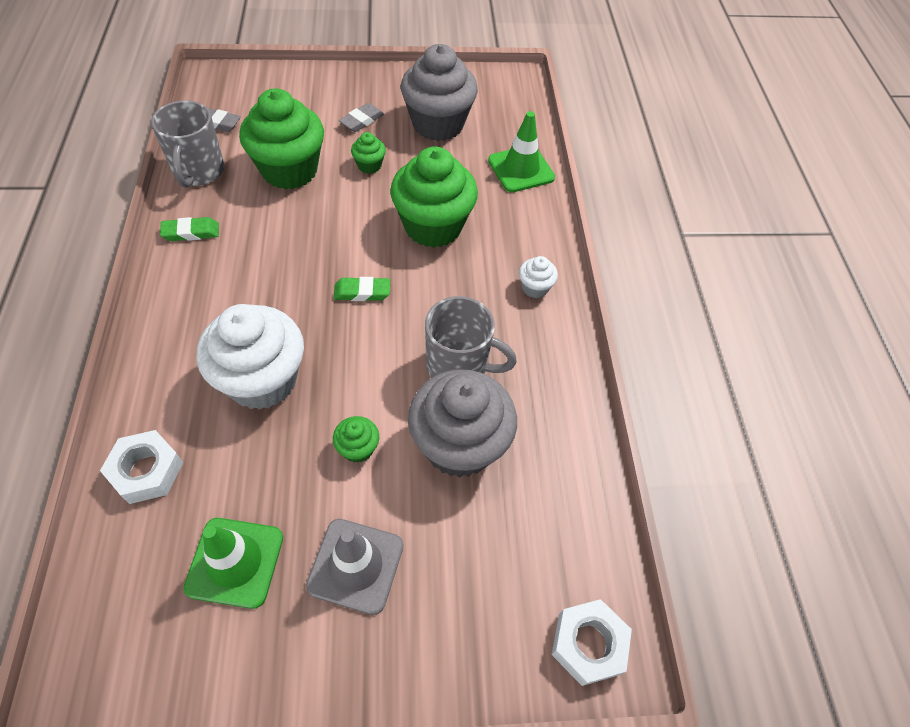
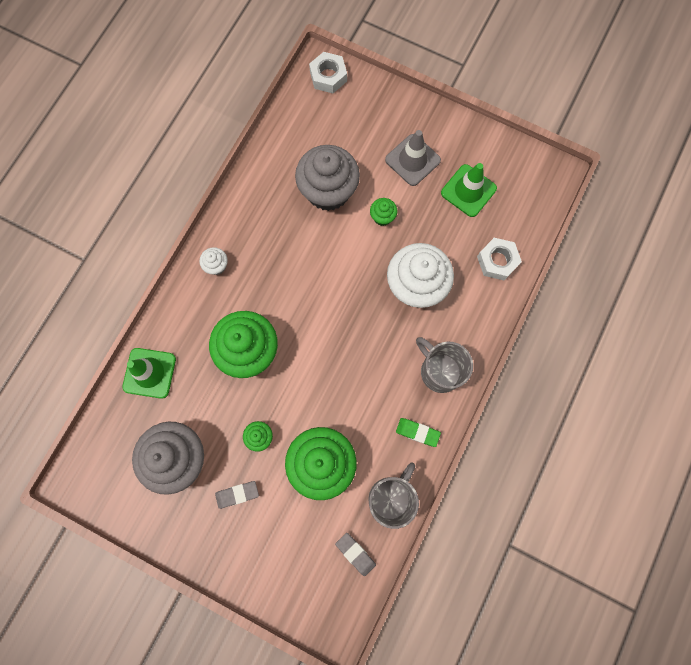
camera: 145 degrees left, 20 degrees up
(362, 292) = (327, 319): green eraser -> none
(458, 367) = (300, 236): grey mug -> grey mug (439, 371)

